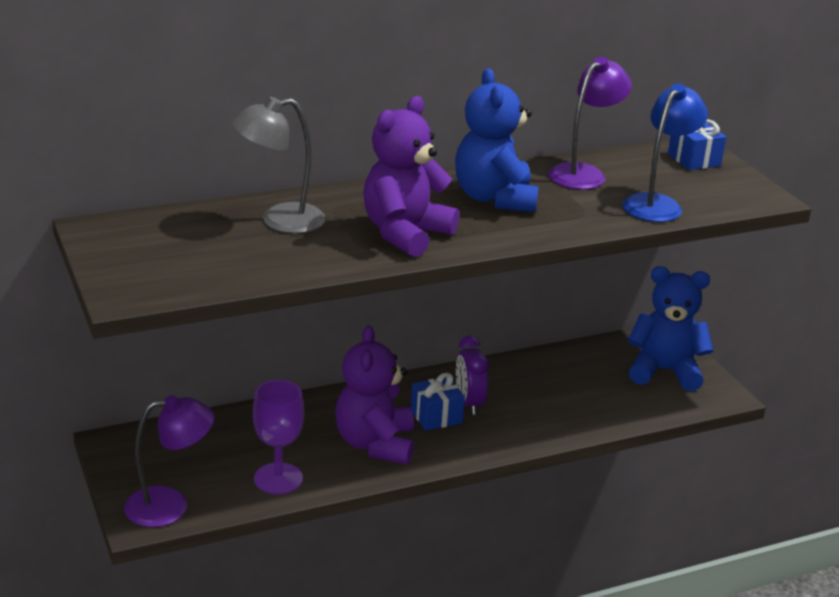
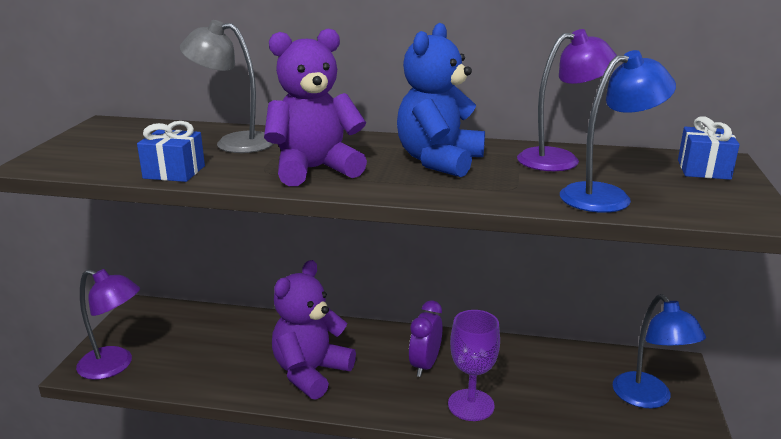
camera: 35 degrees right, 5 degrees down
(278, 479) = (208, 374): purple goblet -> purple goblet (471, 405)
(436, 416) = (385, 367): blue gift -> blue gift (174, 172)
(664, 371) = (648, 398): blue teddy bear -> blue lamp

